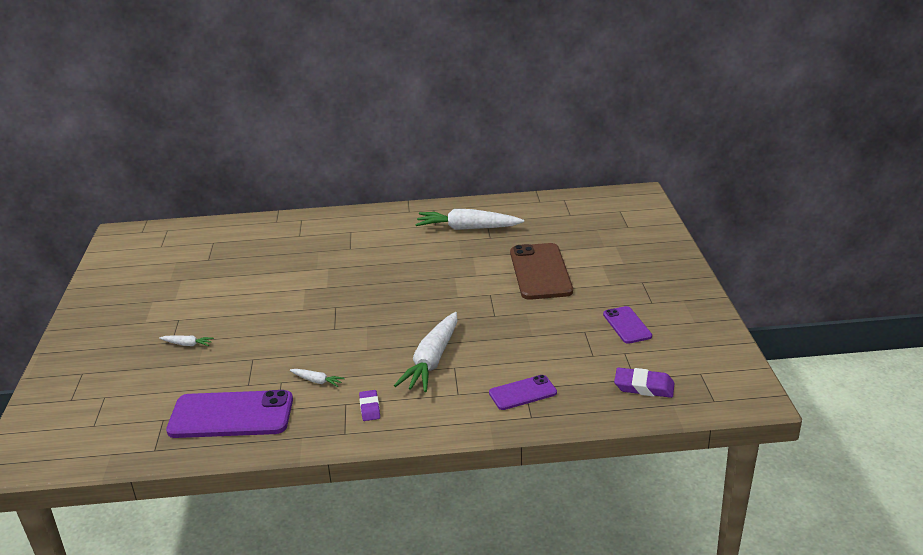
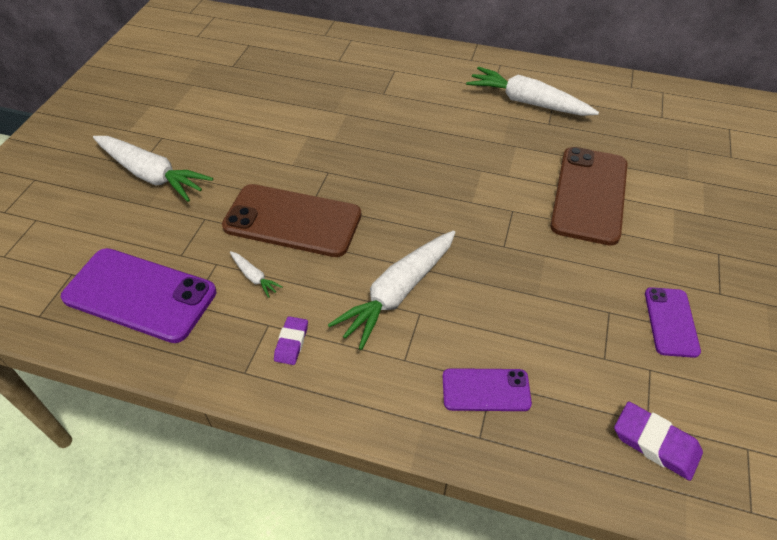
camera: 20 degrees right, 20 degrees up
(187, 344) = (151, 175): white carrot -> white carrot, size x2.29
(326, 342) = (292, 221): none -> brown phone

